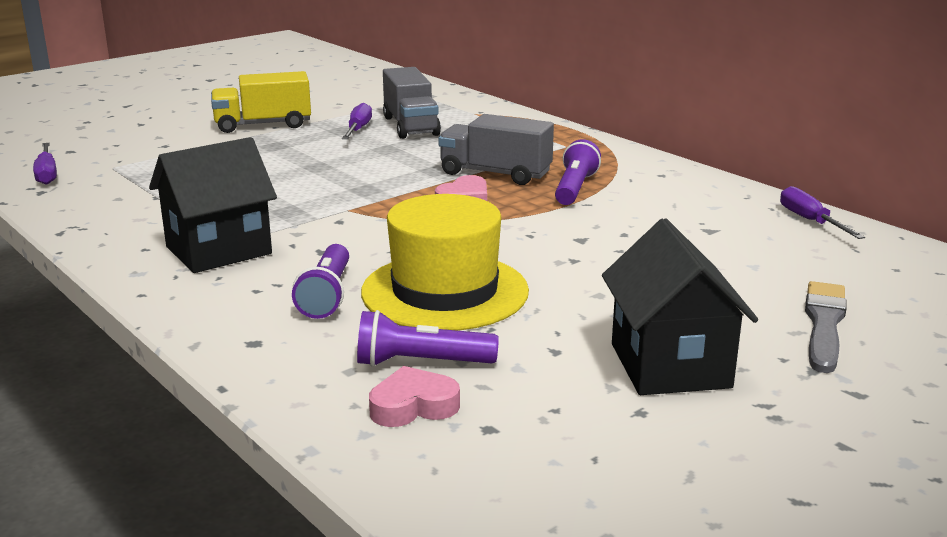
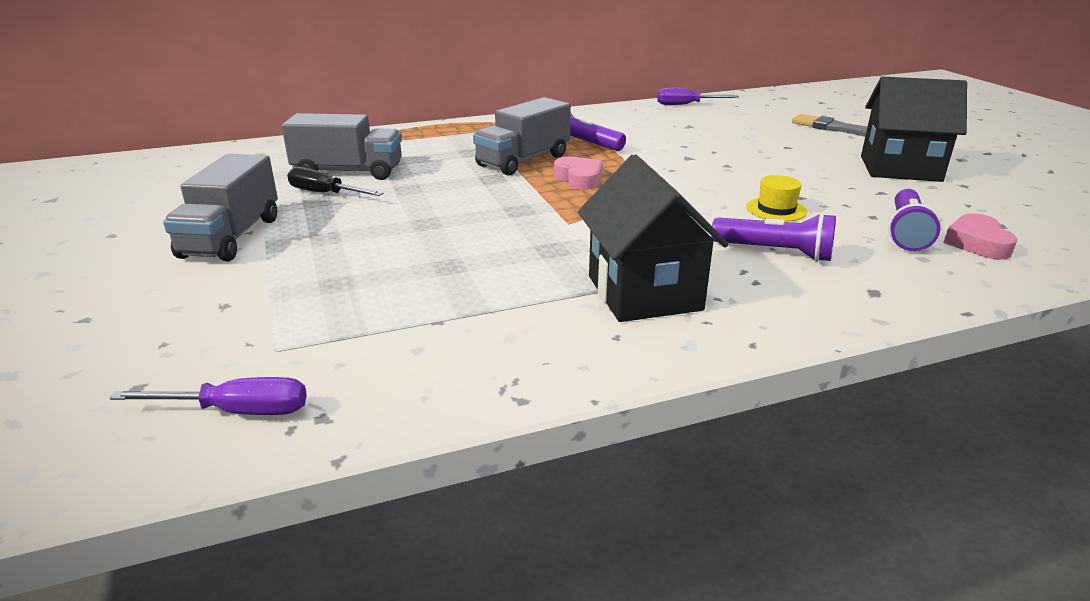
camera: 70 degrees left, 5 degrees up
(263, 125) = (231, 237): yellow truck -> grey truck
(358, 129) = (325, 193): purple screwdriver -> black screwdriver
(445, 291) = (776, 209): yellow hat -> yellow hat, size x0.41

